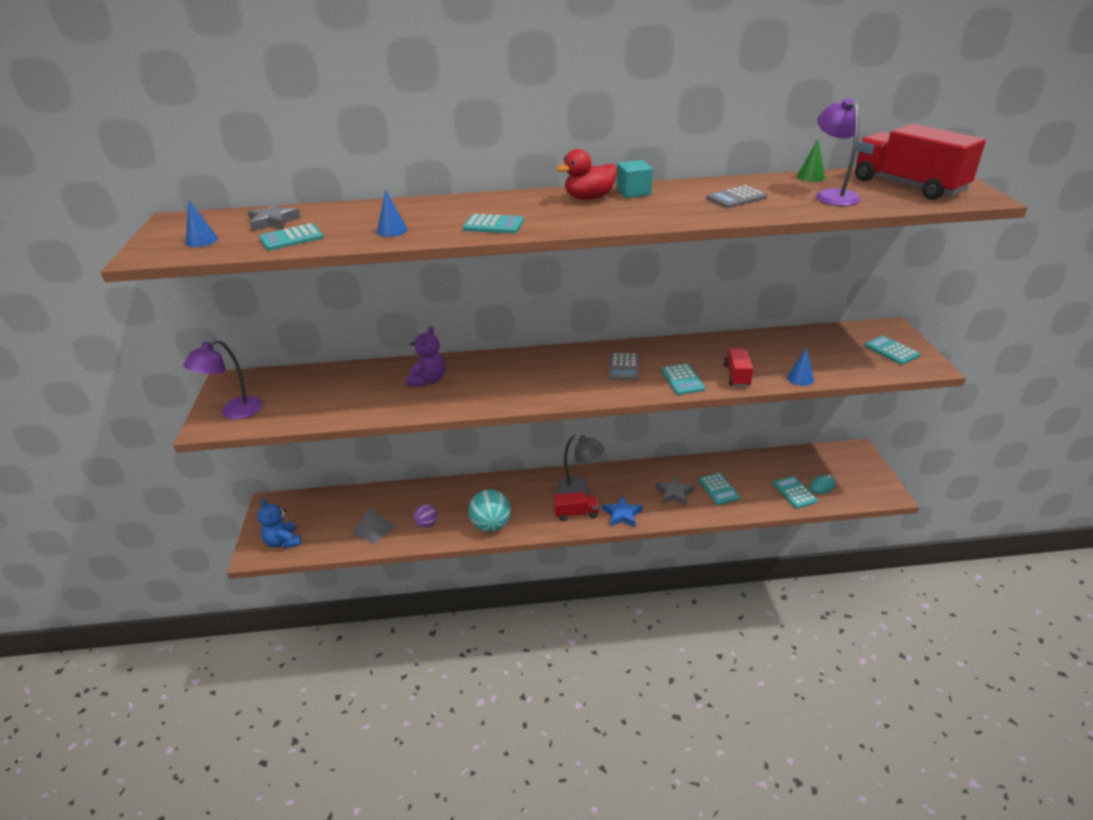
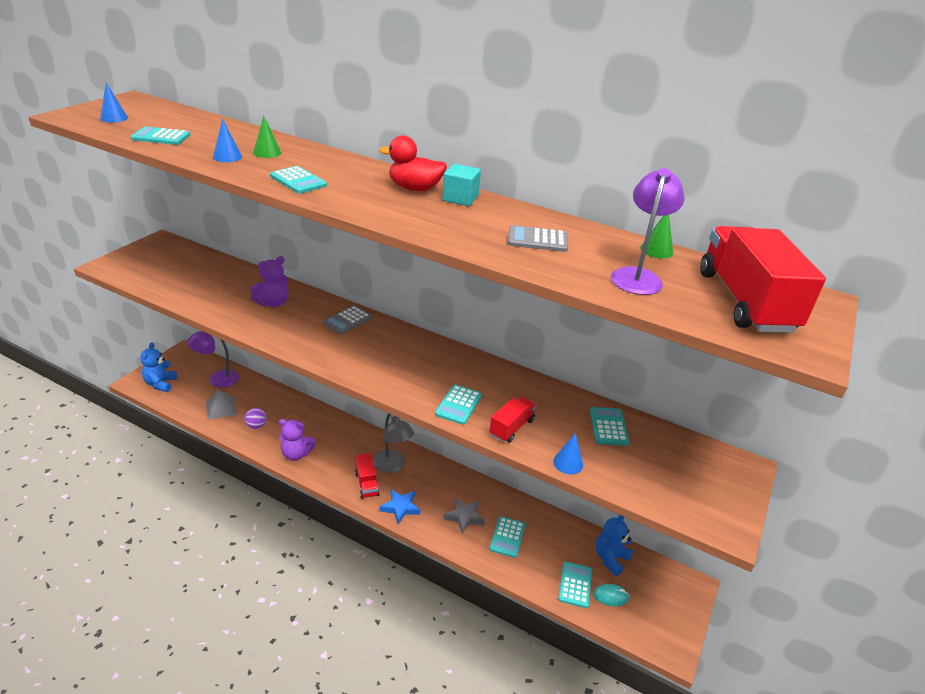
camera: 30 degrees right, 0 degrees up
(234, 412) = (132, 264): purple lamp -> purple lamp (217, 379)
(273, 222) = (177, 121): grey star -> none
(417, 215) = (267, 152): none -> green cone
(491, 525) = (296, 454): turquoise ball -> purple teddy bear
(576, 513) = (366, 484): red truck -> red truck turned 45 degrees clockwise
(623, 367) = (427, 368): grey calculator -> grey calculator (347, 320)
(796, 463) = (610, 558): none -> blue teddy bear
(891, 351) = (707, 489): turquoise calculator -> turquoise calculator (608, 427)

